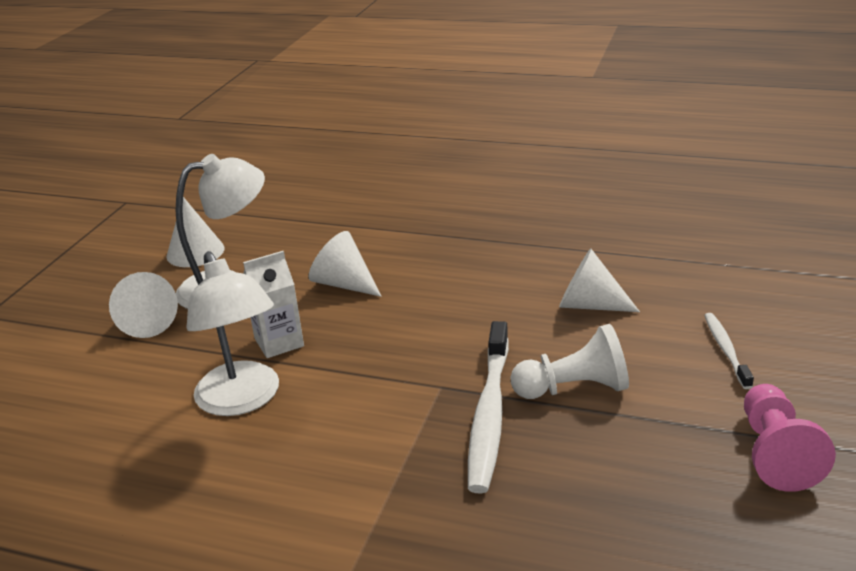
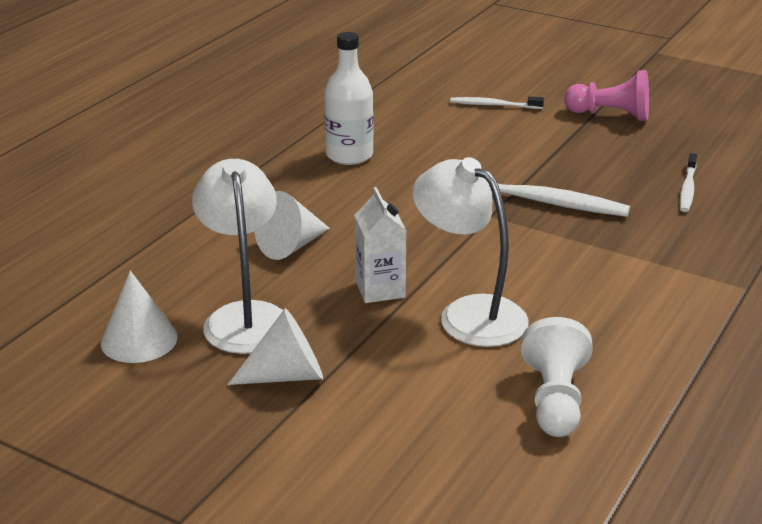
camera: 80 degrees left, 0 degrees up
(243, 400) = (469, 313): white lamp -> white lamp turned 120 degrees counterclockwise
(532, 279) = (349, 155): none -> white bottle
(574, 388) = (517, 164): white pawn -> white pawn (554, 400)
(583, 550) = (687, 188): none -> white toothbrush
(589, 305) = (406, 140): white cone -> none

